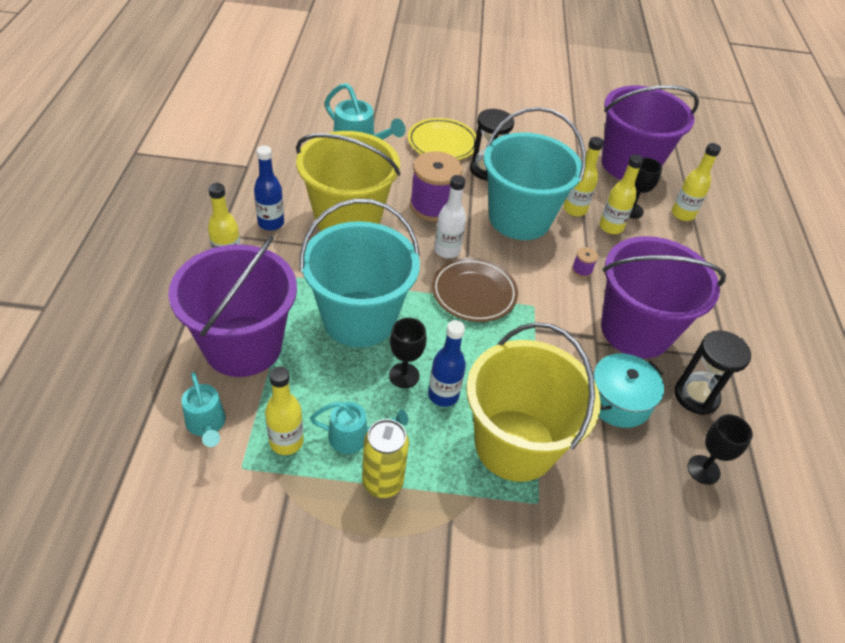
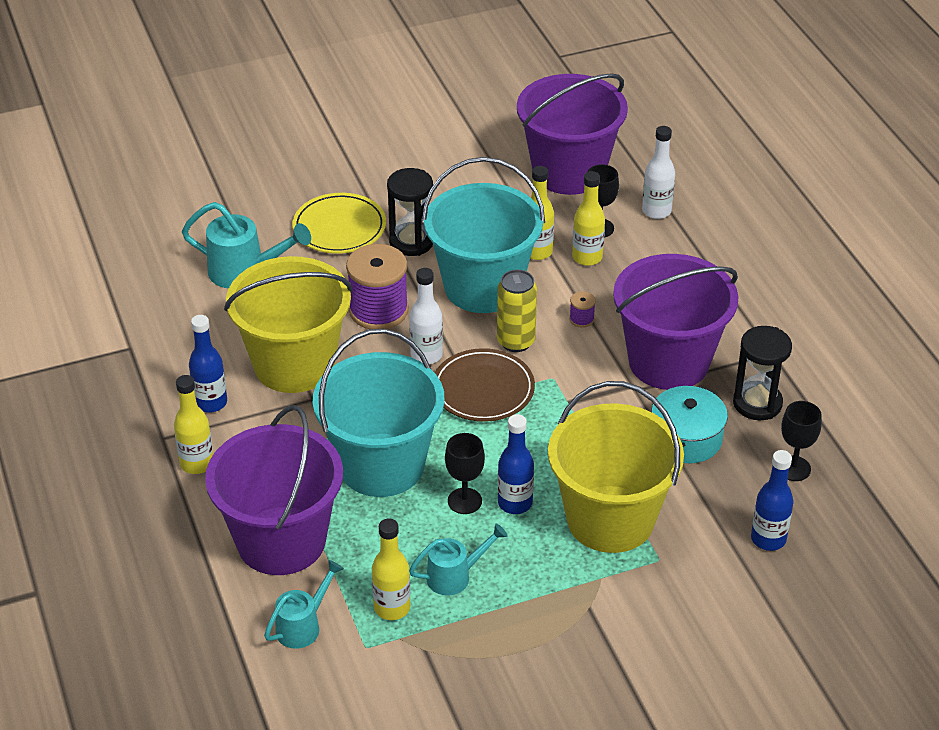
camera: 20 degrees left, 5 degrees down
(207, 425) = (303, 626): turquoise watering can -> turquoise watering can turned 90 degrees counterclockwise
(382, 482) = (507, 603): yellow can -> yellow can (516, 341)
(649, 529) = (768, 539): none -> blue bottle
(682, 214) = (656, 211): yellow bottle -> white bottle

